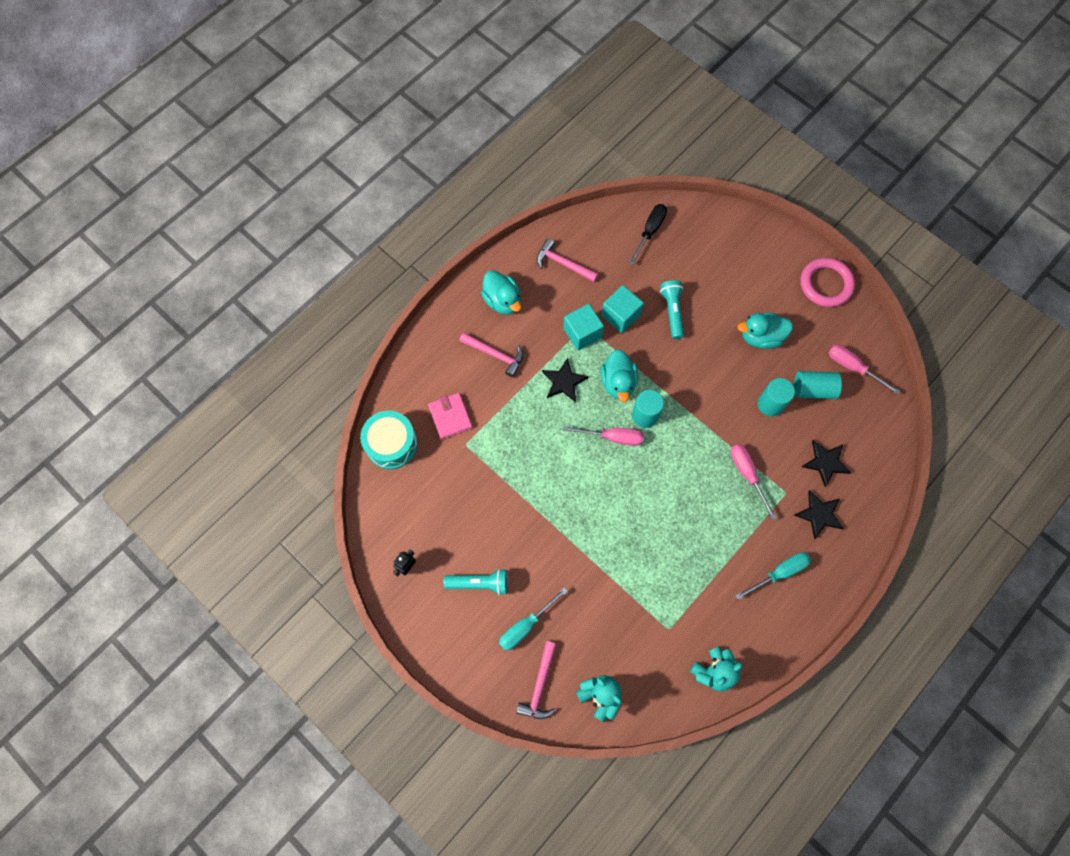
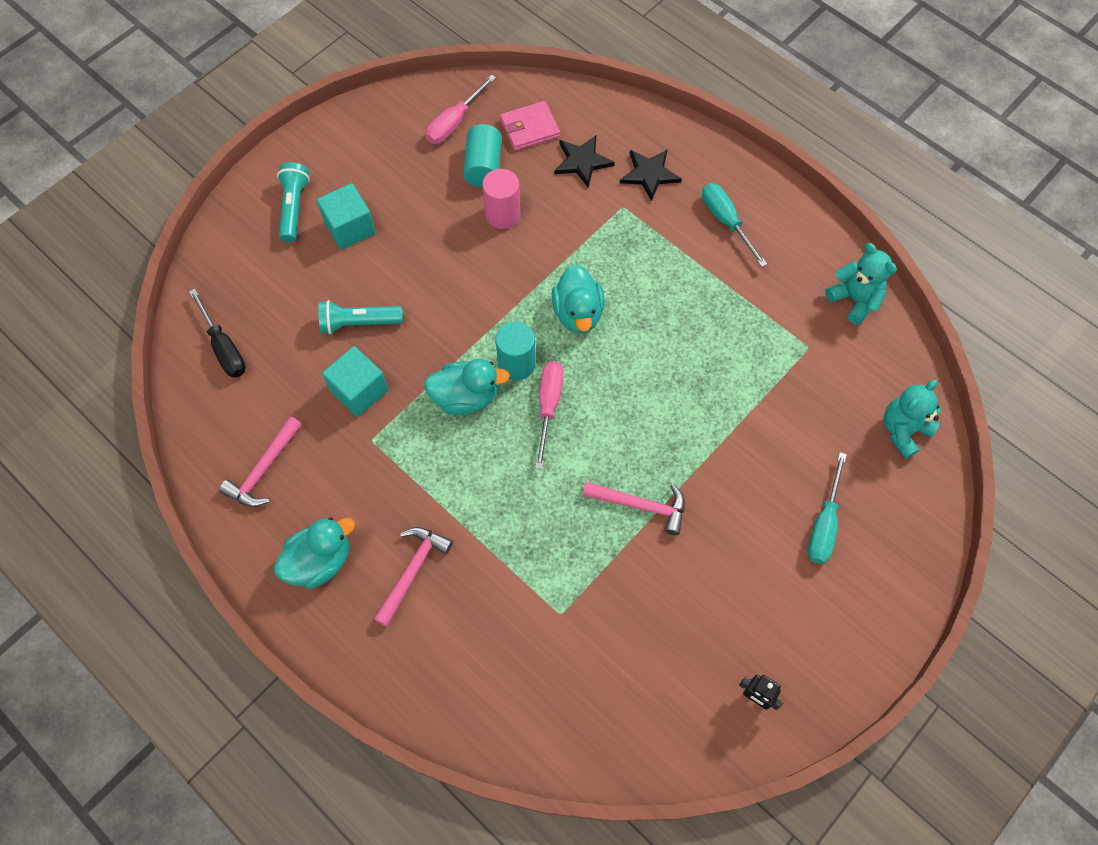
camera: 90 degrees left, 5 degrees down
(391, 444) = (560, 733): turquoise drum -> none
(450, 416) = (514, 639): pink wallet -> pink wallet (529, 128)
(479, 583) = (771, 588): turquoise flashlight -> turquoise flashlight (294, 208)
(526, 626) = (824, 524): turquoise screwdriver -> turquoise screwdriver turned 60 degrees clockwise
(540, 685) = (901, 505): pink hammer -> pink hammer (641, 505)
(564, 381) = (461, 470): black star -> none
(582, 333) = (384, 444): turquoise cube -> turquoise cube (350, 228)
(649, 231) = (224, 347): black screwdriver -> black screwdriver turned 150 degrees counterclockwise
(747, 474) = (600, 247): pink screwdriver -> none
(761, 337) = (406, 218): turquoise duck -> turquoise duck (578, 313)
(770, 404) = (502, 215): turquoise cylinder -> pink cylinder
(826, 284) = (334, 140): pink ring -> none

